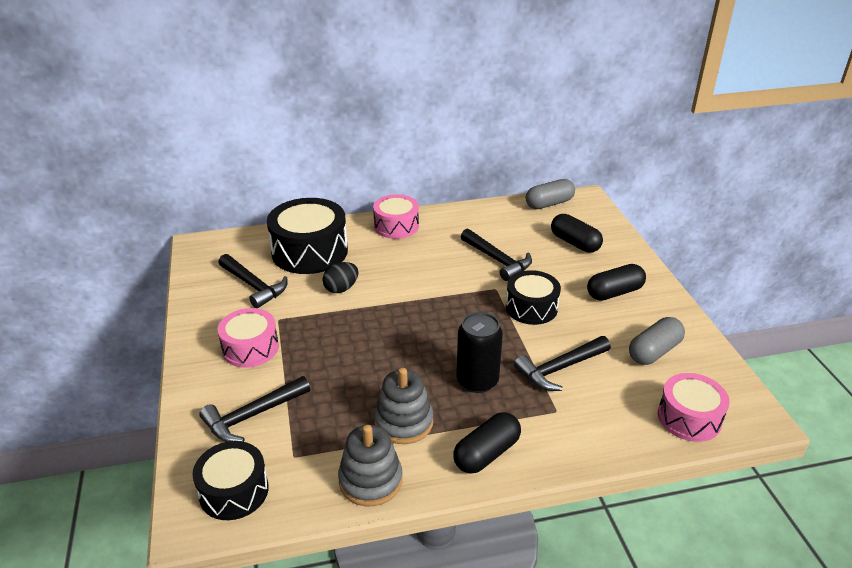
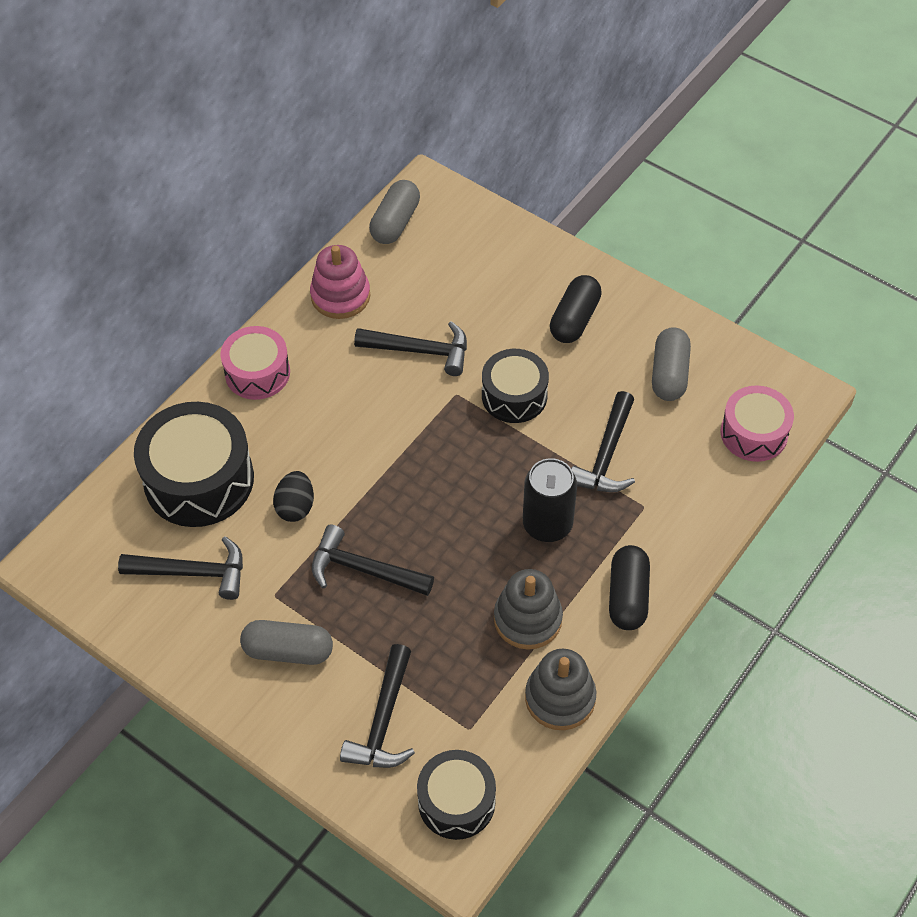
camera: 40 degrees left, 20 degrees up
(250, 348) = (288, 651): pink drum -> grey capsule
(339, 337) = (364, 570): none -> black hammer
(480, 218) = (340, 296): none -> pink stacking toy
(575, 243) = (477, 270): black capsule -> none

